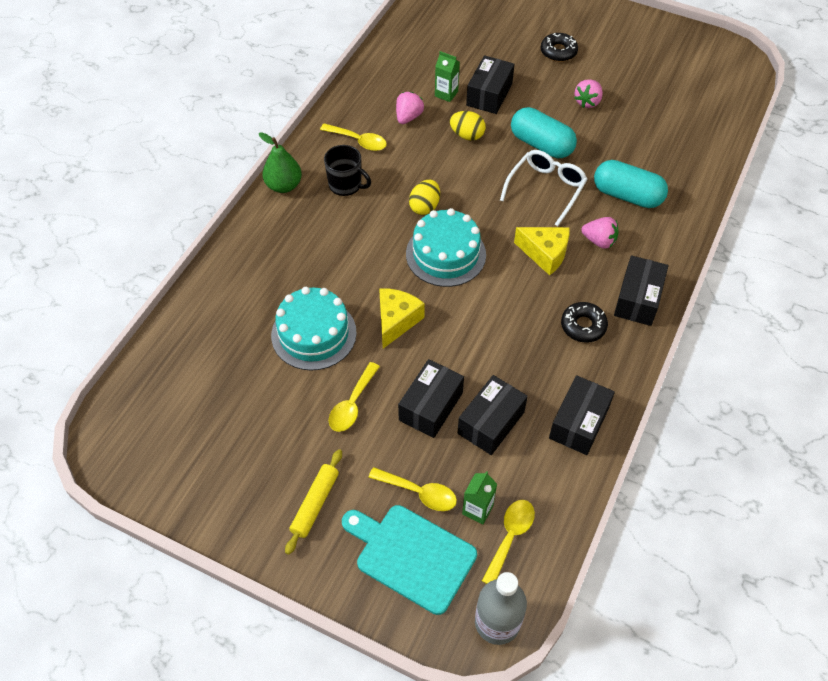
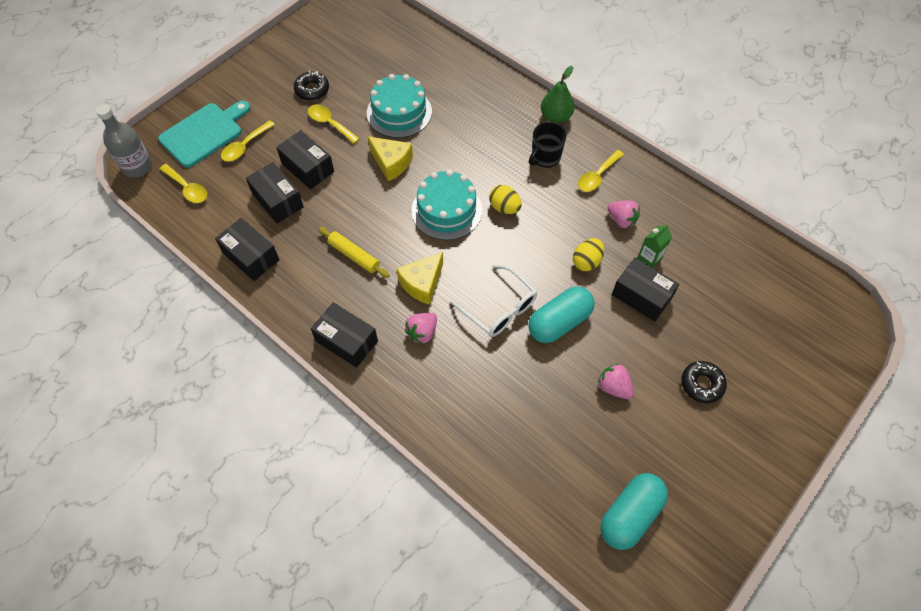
camera: 105 degrees right, 5 degrees up
(315, 504) = (265, 92): yellow rolling pin -> yellow rolling pin (354, 255)
(477, 509) = (216, 175): green carton -> none
(583, 326) = (336, 288): black donut -> black donut (312, 90)
(627, 195) = (471, 378): turquoise capsule -> turquoise capsule (630, 515)

